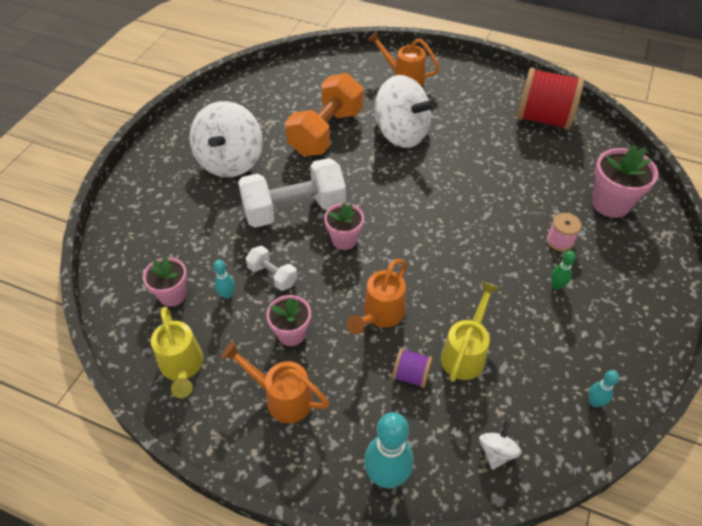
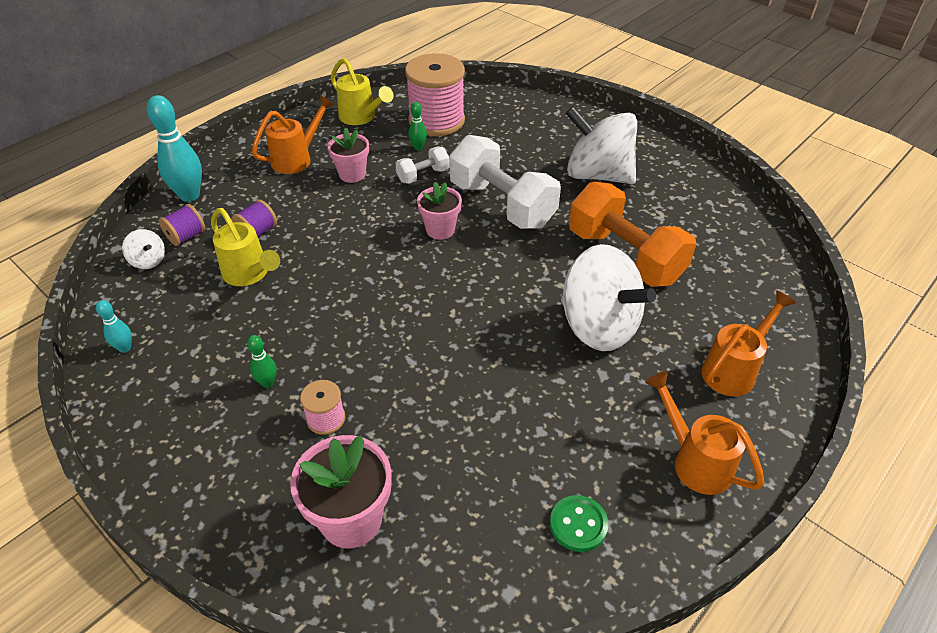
camera: 110 degrees right, 5 degrees down
(172, 295) = (436, 121): pink flower pot -> pink spool
(182, 368) = (361, 118): yellow watering can -> yellow watering can turned 135 degrees counterclockwise
(227, 295) = (418, 147): turquoise bowling pin -> green bowling pin
(294, 210) = (502, 205): white dumbbell -> white dumbbell turned 45 degrees counterclockwise
(380, 315) = (332, 230): orange watering can -> orange watering can (694, 460)
(401, 134) = (598, 326): white spinning top -> white spinning top turned 105 degrees counterclockwise
(447, 437) = (186, 236): none -> purple spool
(543, 119) = (578, 524): red spool -> green button

